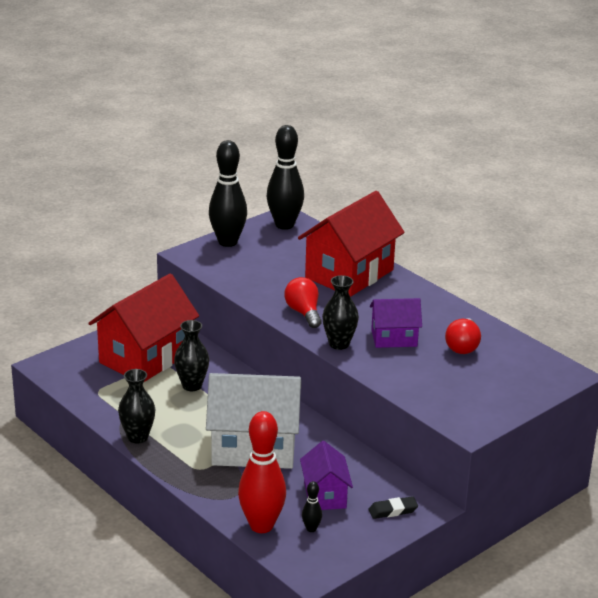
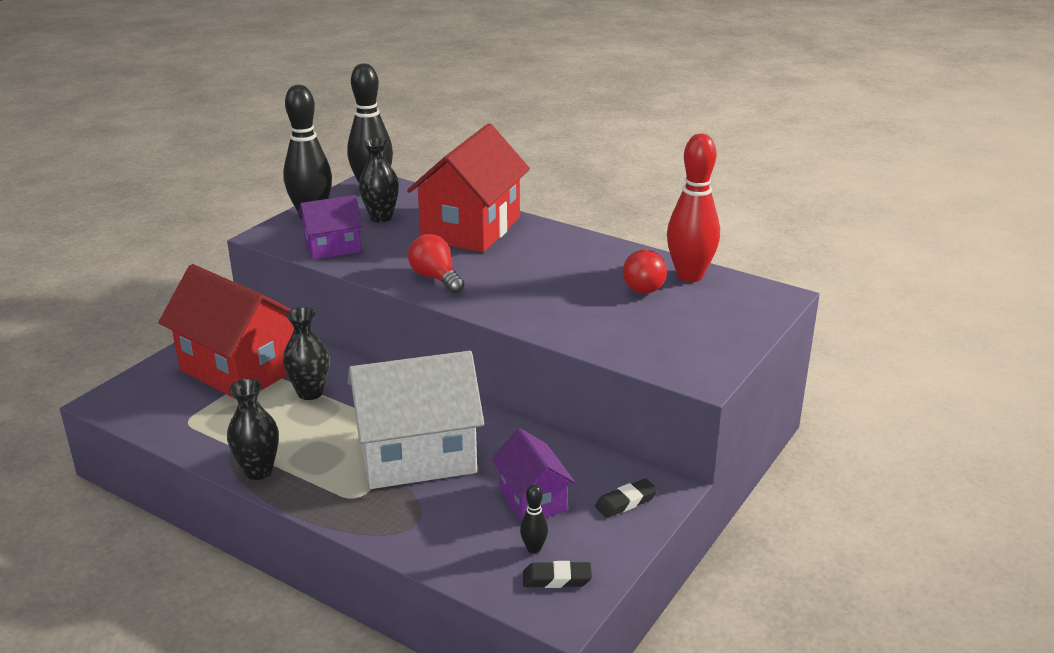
camera: 15 degrees left, 0 degrees up
(145, 357) = (239, 369): red house -> red house turned 75 degrees counterclockwise
(261, 526) = (466, 558): red bowling pin -> red bowling pin (689, 276)
(318, 552) = (557, 579): none -> black eraser
(339, 344) = (494, 306): black vase -> black vase (381, 217)
(394, 338) = (557, 289): purple house -> purple house (333, 247)

